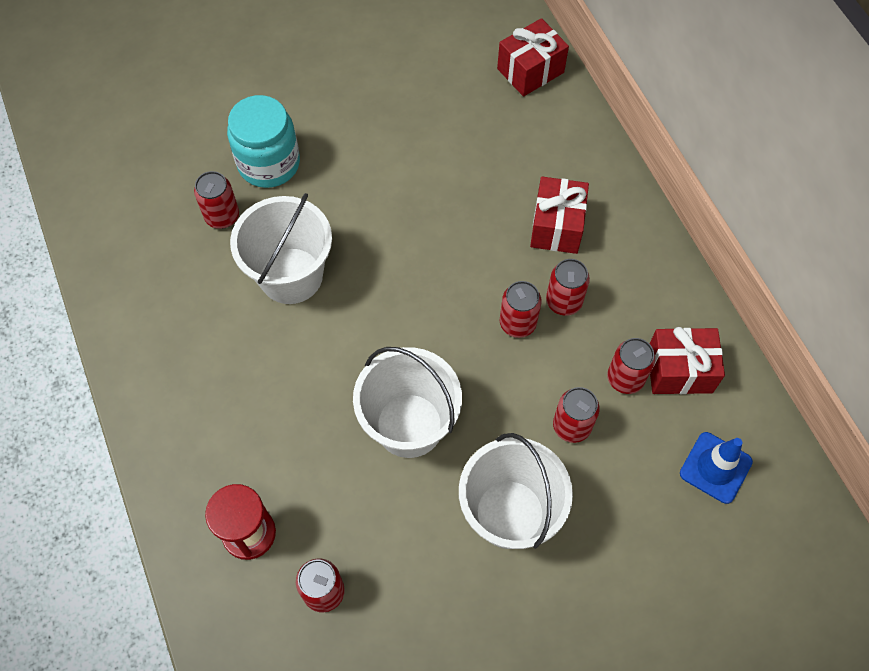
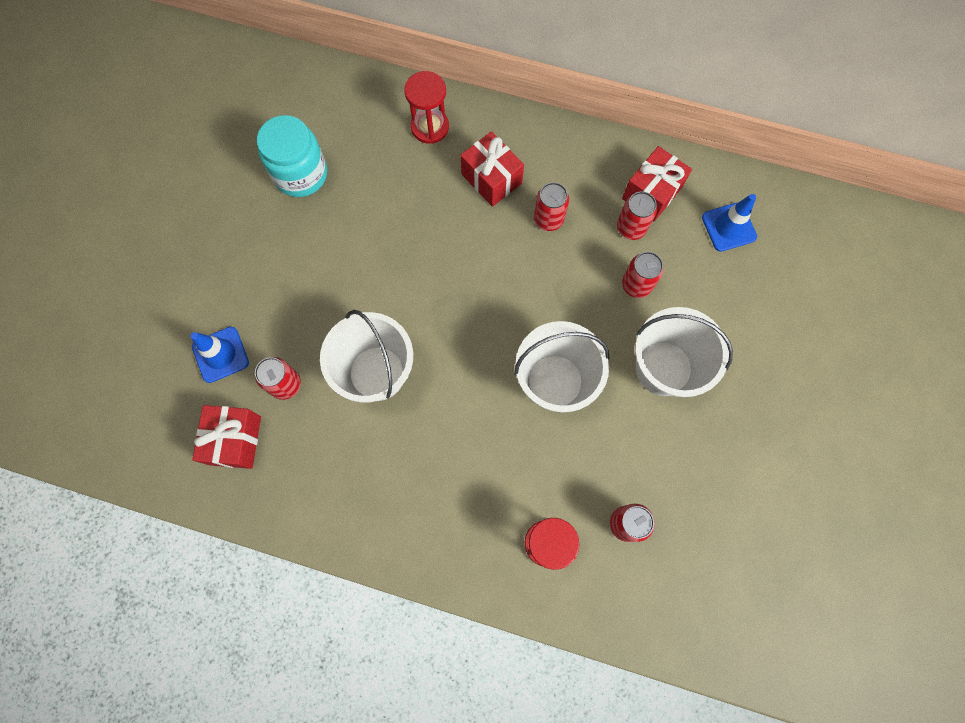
camera: 50 degrees left, 10 degrees up
(208, 152) = (220, 354): none -> blue traffic cone
(269, 163) = (271, 320): turquoise jar -> turquoise jar (301, 174)
(517, 323) = (539, 259): red can -> none
(530, 70) = (358, 97): red gift -> red gift (235, 440)
(557, 142) = (430, 127): none -> red hourglass

